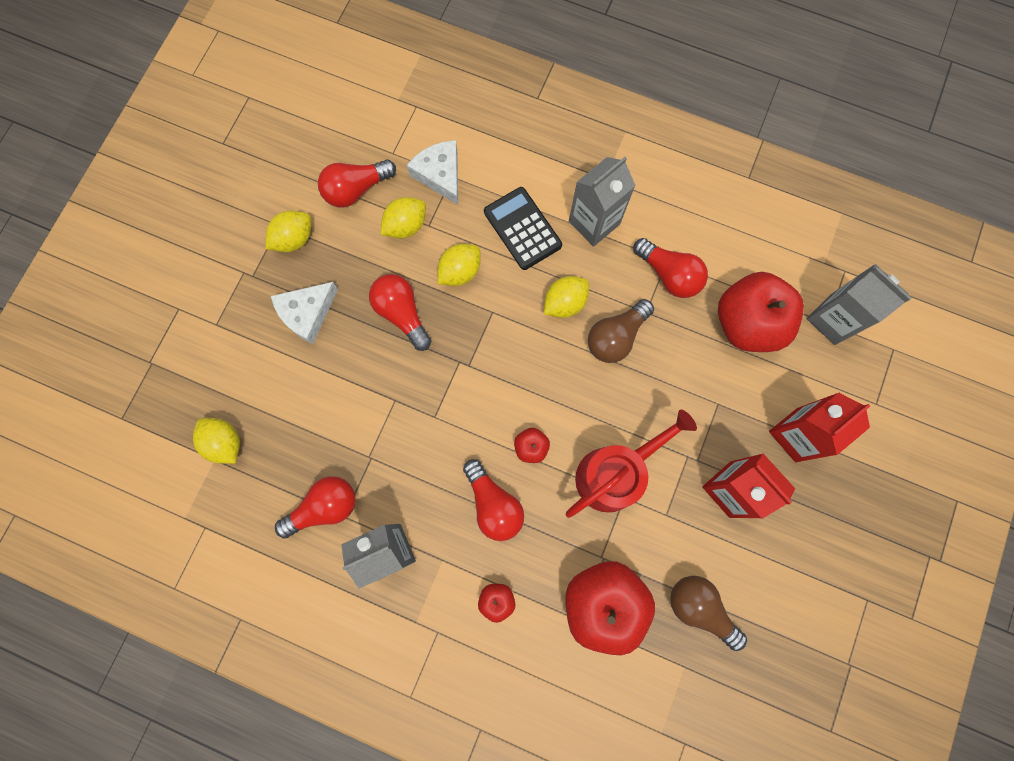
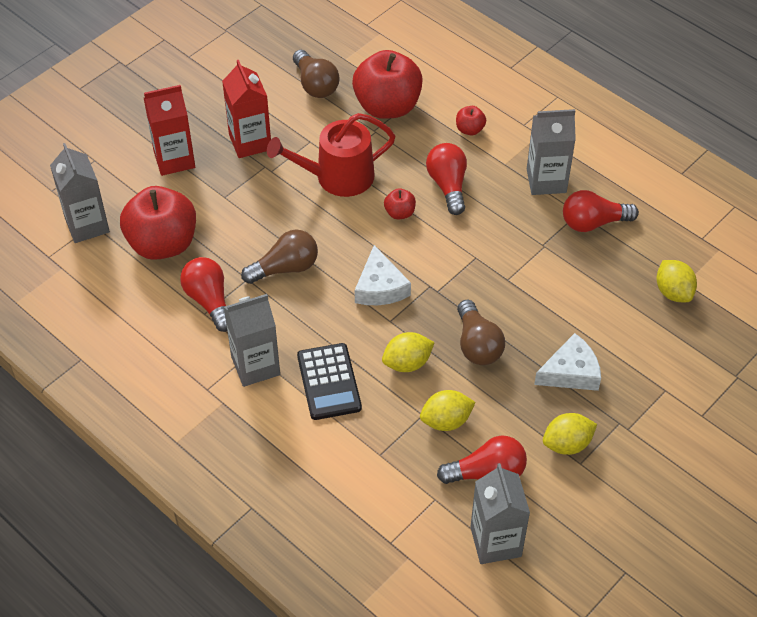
camera: 160 degrees left, 25 degrees down
(332, 134) = (495, 541): none -> grey carton
(402, 313) = (477, 344): red light bulb -> brown light bulb
(440, 175) = (391, 460): white cheese -> white cheese (380, 287)
(564, 303) = (318, 307): yellow lemon -> none

